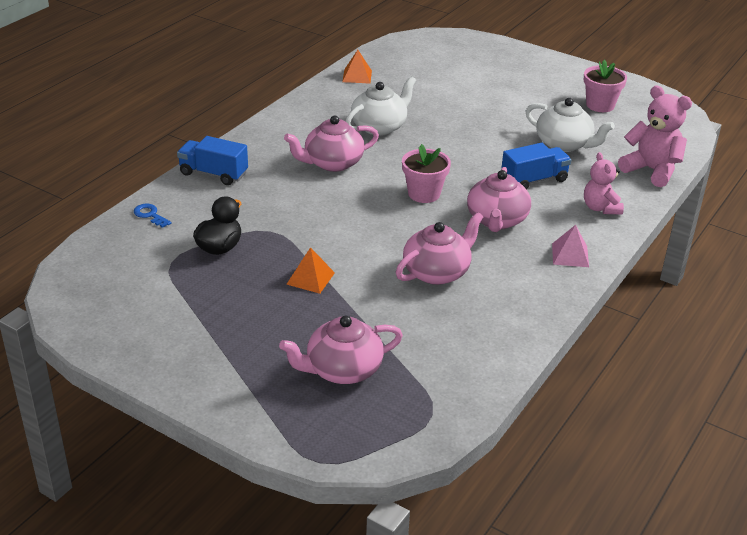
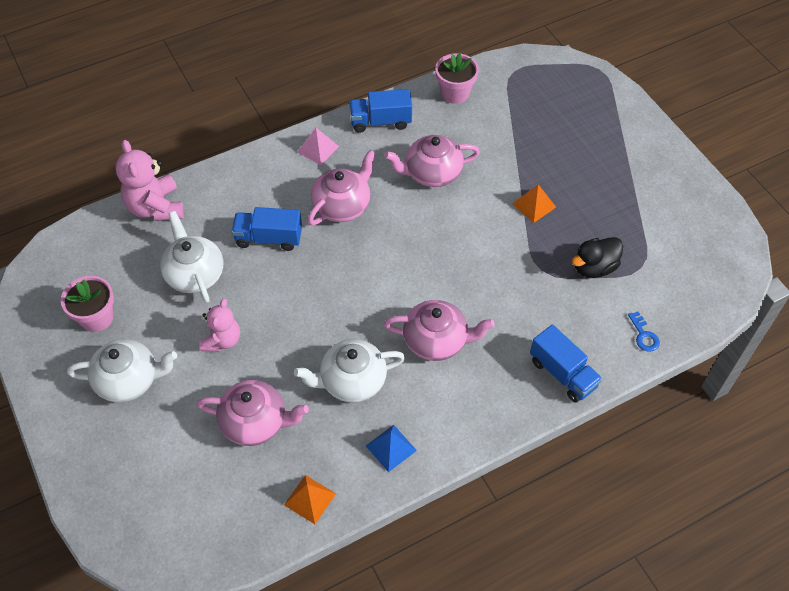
camera: 150 degrees left, 20 degrees up
(322, 107) = (391, 448): none -> blue pyramid
(342, 370) = (552, 120): pink teapot -> pink teapot (255, 422)
(424, 194) = (379, 261): pink flower pot -> pink flower pot (455, 93)
(535, 87) = (129, 380): none -> white teapot
(535, 300) = (380, 121): none -> blue truck
(600, 208) = (246, 184): pink teddy bear -> pink teddy bear (222, 340)

